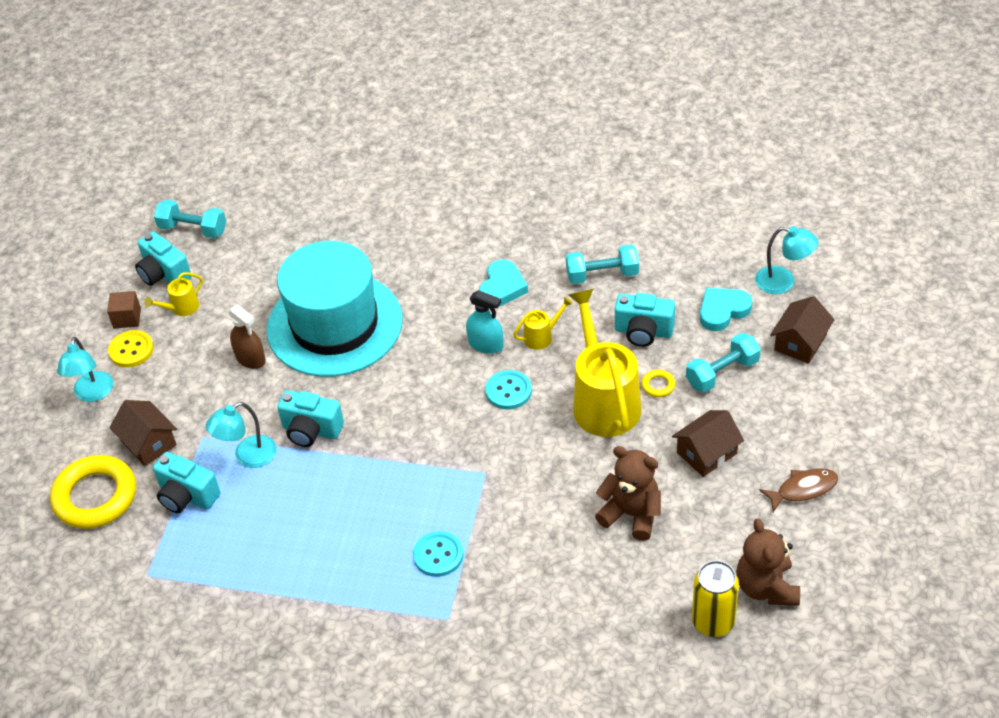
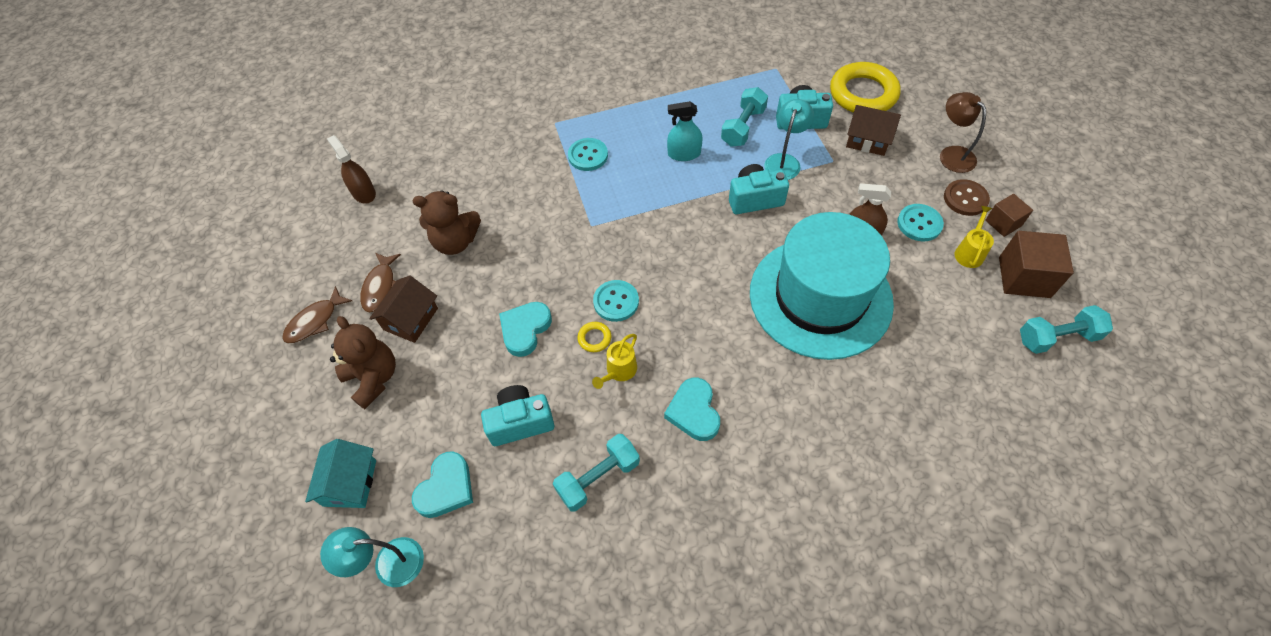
camera: 150 degrees right, 10 degrees up
(92, 394) = (951, 154): turquoise lamp -> brown lamp
(131, 350) = (965, 199): yellow button -> brown button
(164, 274) = (1024, 277): turquoise camera -> brown cube
(193, 346) = (919, 224): none -> turquoise button
(486, 344) = (667, 339): turquoise spray bottle -> turquoise spray bottle (684, 154)
(603, 400) = (525, 329): yellow watering can -> turquoise heart
(658, 385) = (480, 367): yellow ring -> yellow ring (594, 338)
(713, 621) = (363, 193): yellow can -> brown spray bottle
(722, 373) = (422, 408): turquoise dumbbell -> turquoise dumbbell (743, 127)
(727, 498) = (380, 287): none -> brown fish
(766, 587) = (329, 231): brown teddy bear -> brown teddy bear (373, 378)
(800, 342) = (350, 483): brown house -> turquoise house

